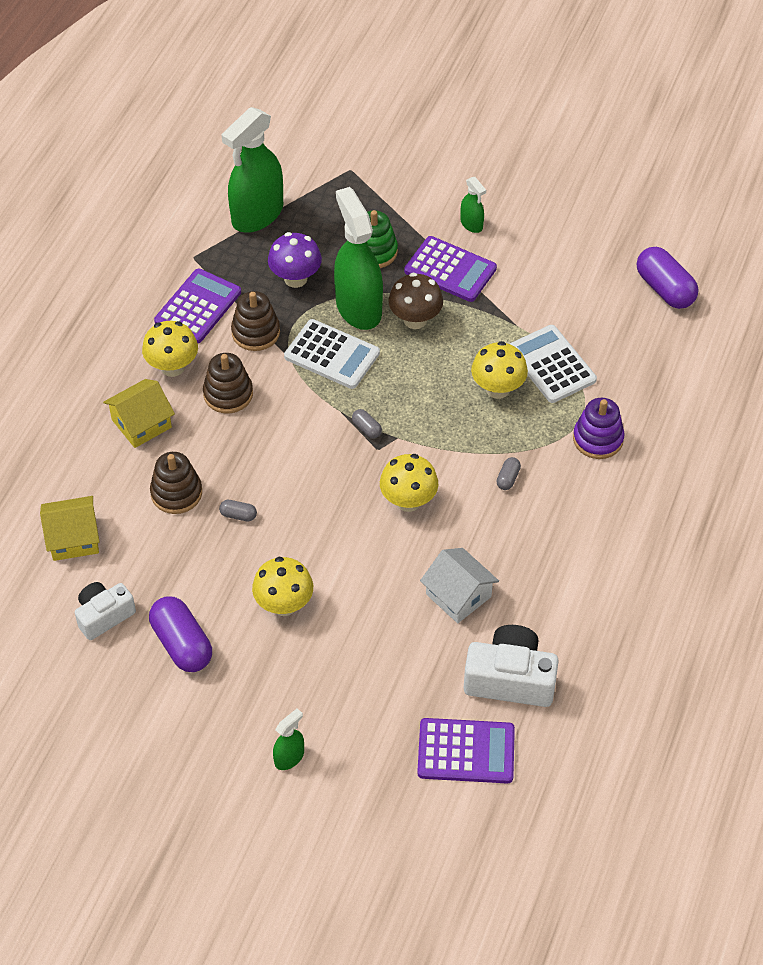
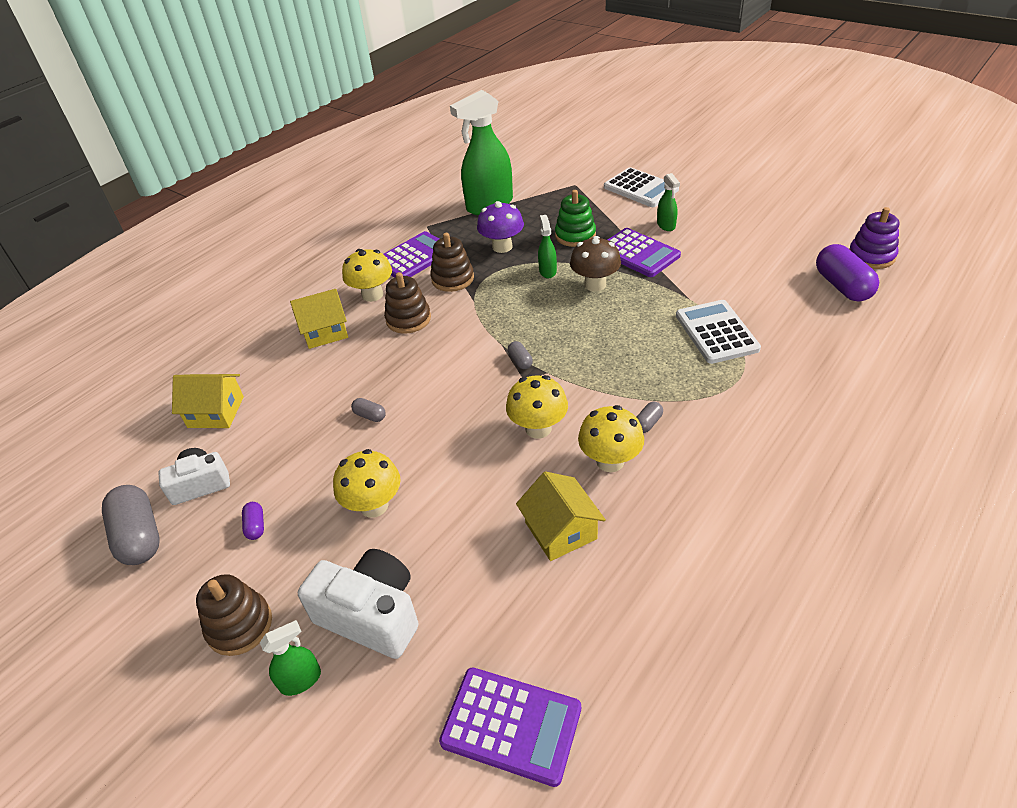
camera: 20 degrees right, 10 degrees down
(75, 675) = (139, 536): none -> grey capsule
(176, 493) = (324, 389): brown stacking toy -> brown stacking toy (239, 625)
(182, 644) = (255, 526): purple capsule -> purple capsule, size x0.46
(332, 355) = (511, 301): white calculator -> white calculator (640, 188)
(358, 308) = (547, 271): green spray bottle -> green spray bottle, size x0.45
(458, 595) = (560, 530): white house -> yellow house
(497, 389) = (657, 345): yellow mushroom -> yellow mushroom (610, 461)
(510, 679) = (593, 641): white camera -> white camera (371, 615)
(598, 439) = (753, 401): purple stacking toy -> purple stacking toy (871, 256)

